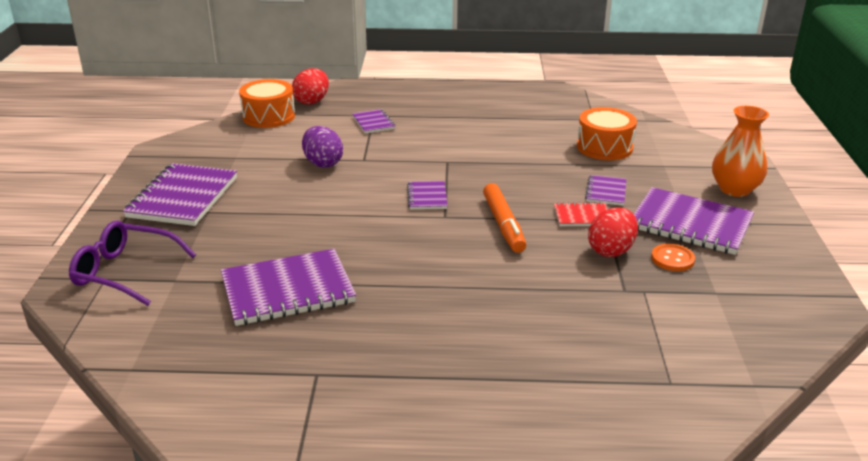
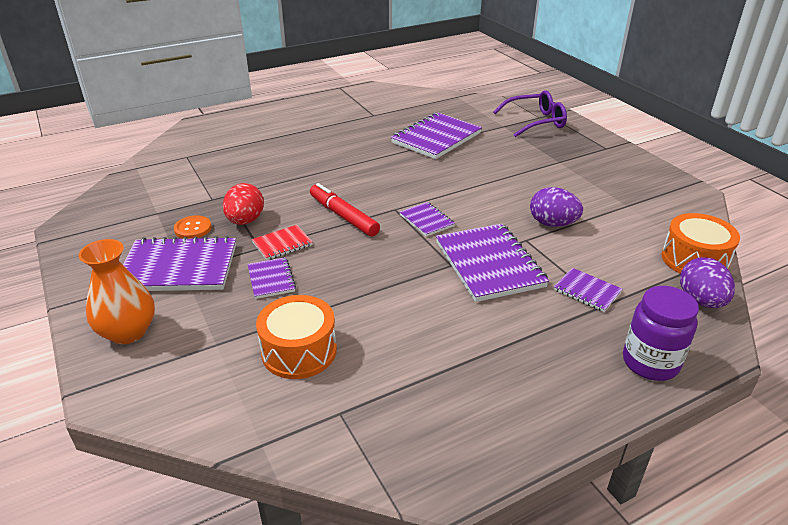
camera: 150 degrees right, 5 degrees up
(183, 197) = (593, 164): purple notebook -> purple notebook (489, 264)
(312, 101) = (700, 301): red egg -> purple egg
(393, 91) = (650, 363): none -> purple jar
(503, 224) = (343, 216): orange marker -> red marker

